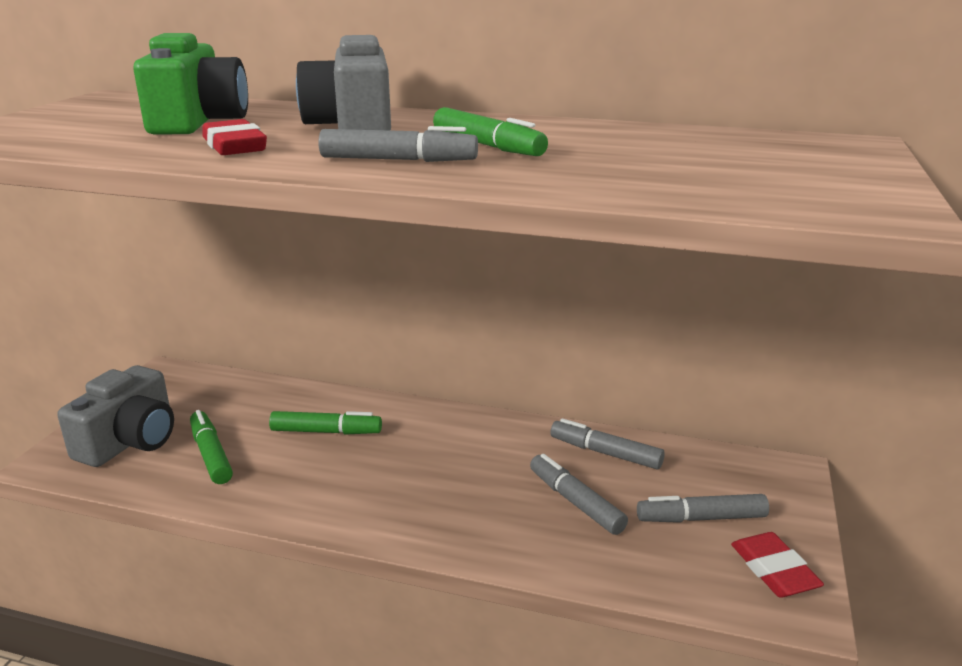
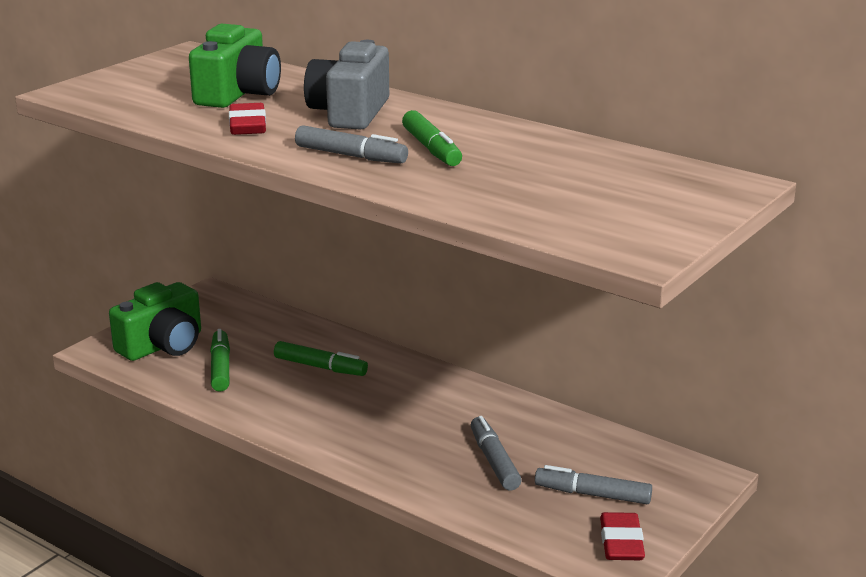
camera: 20 degrees right, 0 degrees up
(130, 441) = (163, 345): grey camera -> green camera
(605, 453) = (550, 429): grey marker -> none

